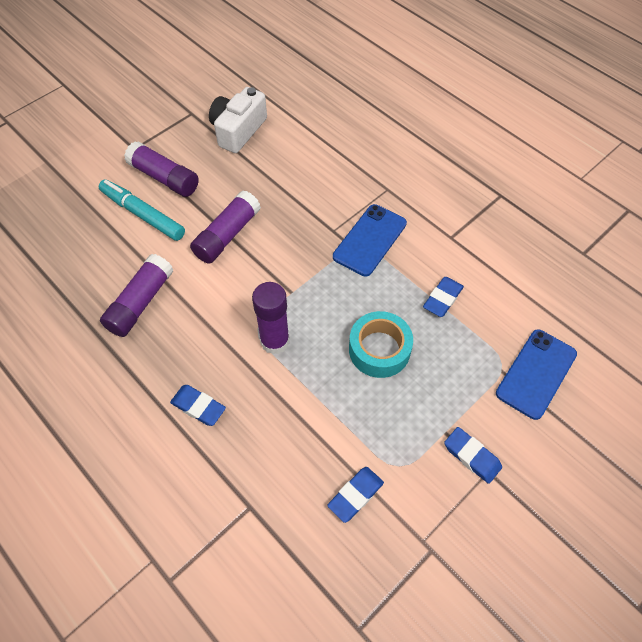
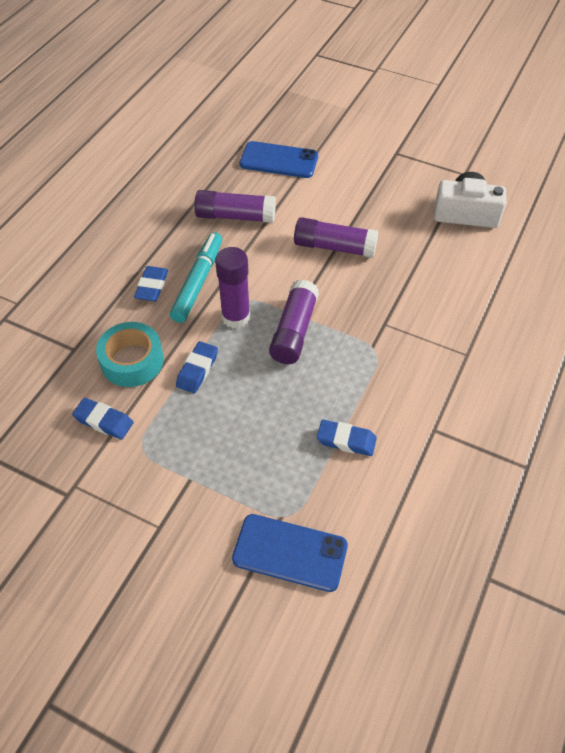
camera: 70 degrees right, 5 degrees down
(143, 214) = (326, 185): turquoise marker -> turquoise marker (198, 282)
(164, 178) = (374, 184): purple glue stick -> purple glue stick (294, 331)
(370, 240) = (389, 357): blue phone -> blue phone (279, 160)
(379, 349) = (260, 400): turquoise tape -> turquoise tape (132, 361)
(471, 456) = (170, 508): blue eraser -> blue eraser (197, 370)

